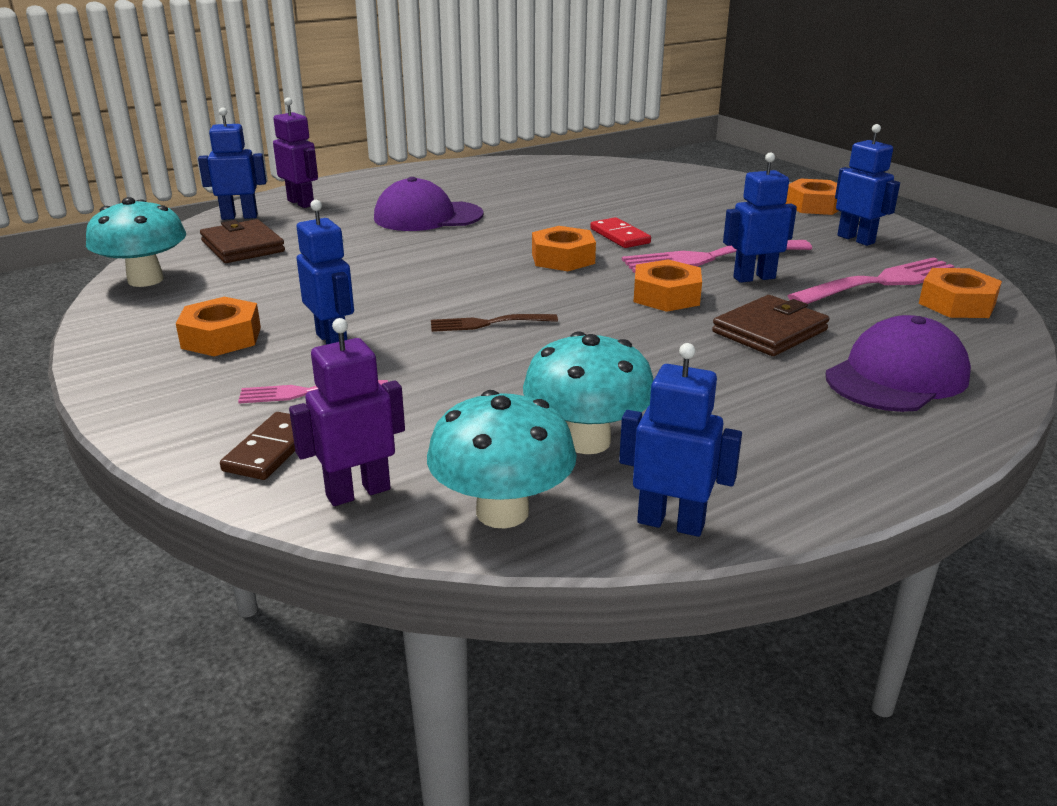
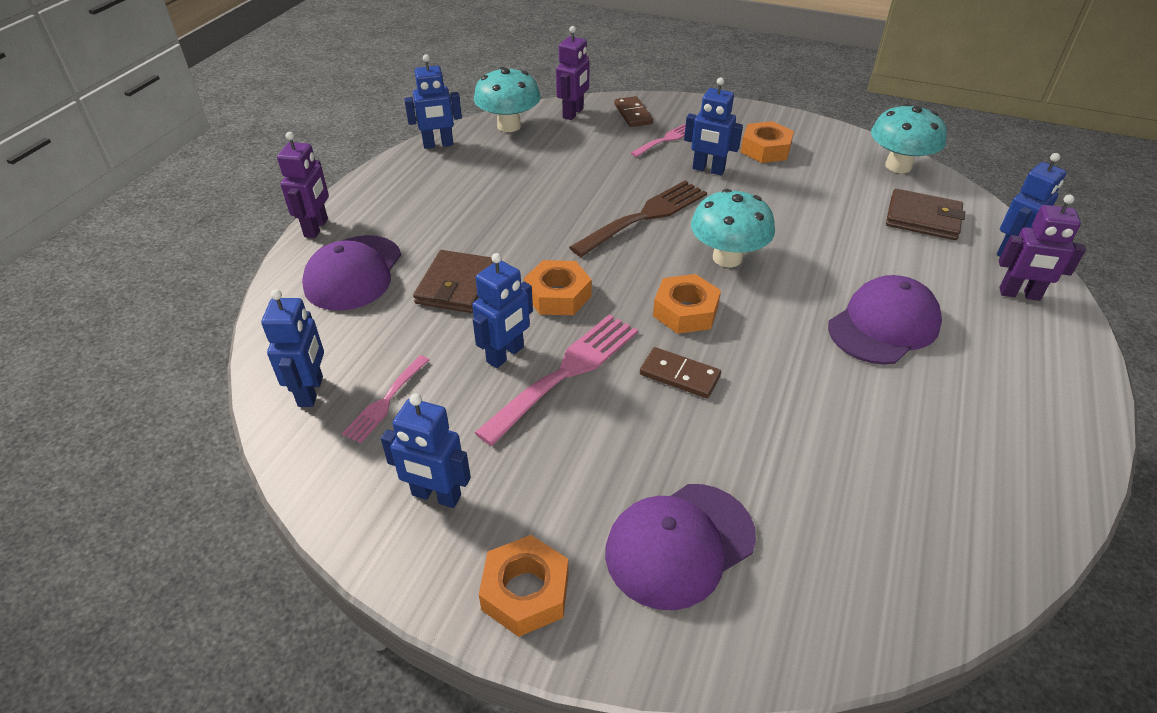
camera: 145 degrees right, 15 degrees up
(487, 323) = (645, 216): brown fork -> brown fork, size x1.79
(587, 441) = (504, 165): turquoise mushroom -> turquoise mushroom (727, 258)
(620, 236) = (679, 375): red domino -> brown domino
(708, 196) = (679, 545): none -> purple cap
(882, 282) = (386, 401): pink fork -> pink fork, size x0.56
(949, 447) = (316, 228): none -> purple robot
(956, 304) = (311, 391): orange nut -> blue robot

